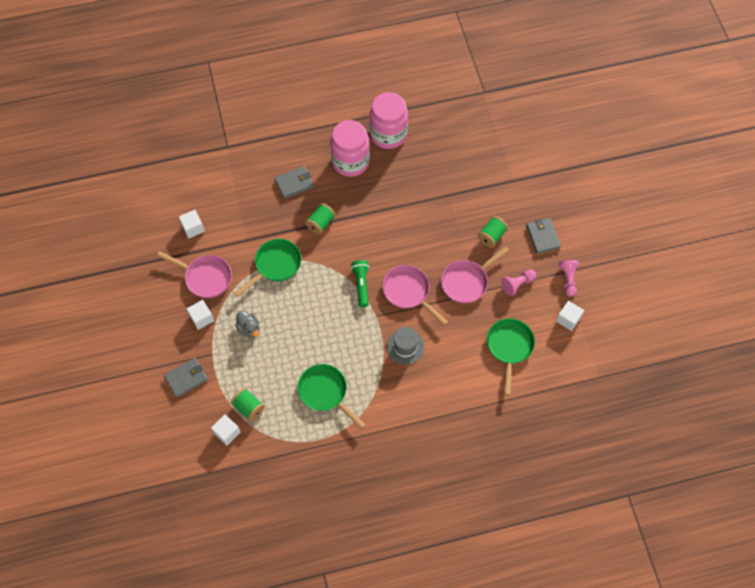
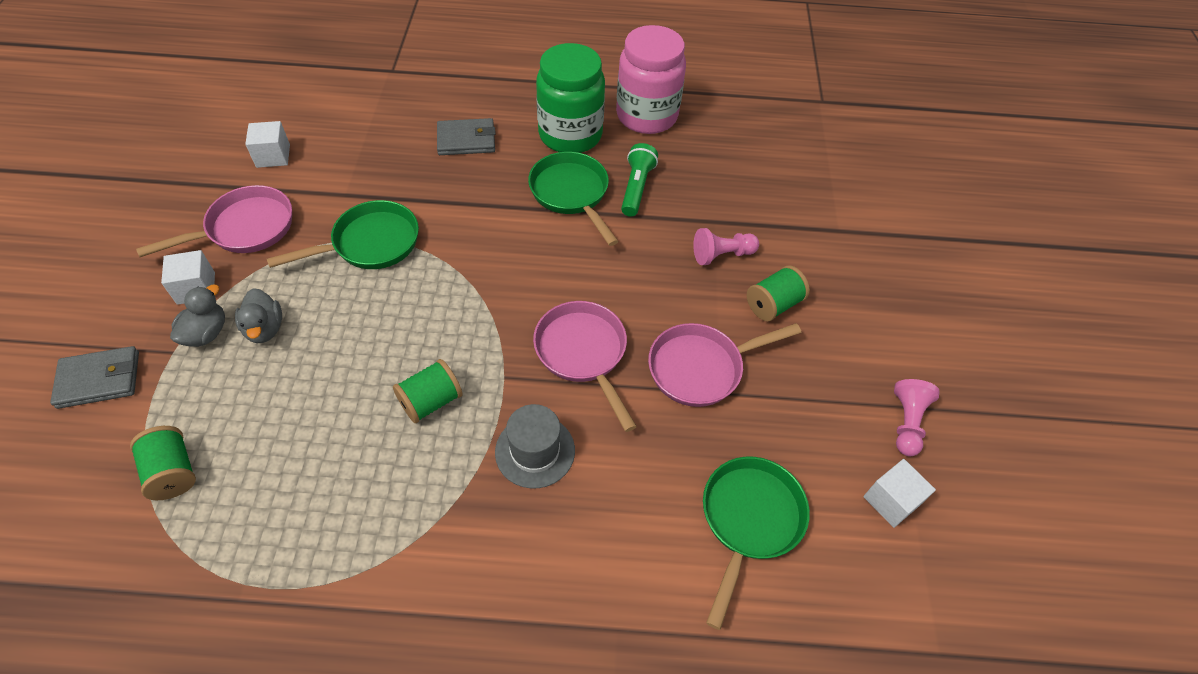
camera: 15 degrees right, 10 degrees down
(205, 277) = (245, 228): pink pan -> pink pan turned 75 degrees counterclockwise
(222, 339) = (206, 333): none -> grey duck
(227, 432) = (100, 508): white cube -> none
(320, 223) = (479, 204): green spool -> green spool (431, 401)
(325, 393) = (335, 491): green pan -> green pan (571, 194)
(350, 162) = (570, 135): pink jar -> green jar
(361, 285) = (502, 316): green flashlight -> green flashlight (636, 188)
(517, 284) = (800, 401): pink pawn -> pink pawn (722, 255)
(542, 237) = (871, 332): grey wallet -> none

